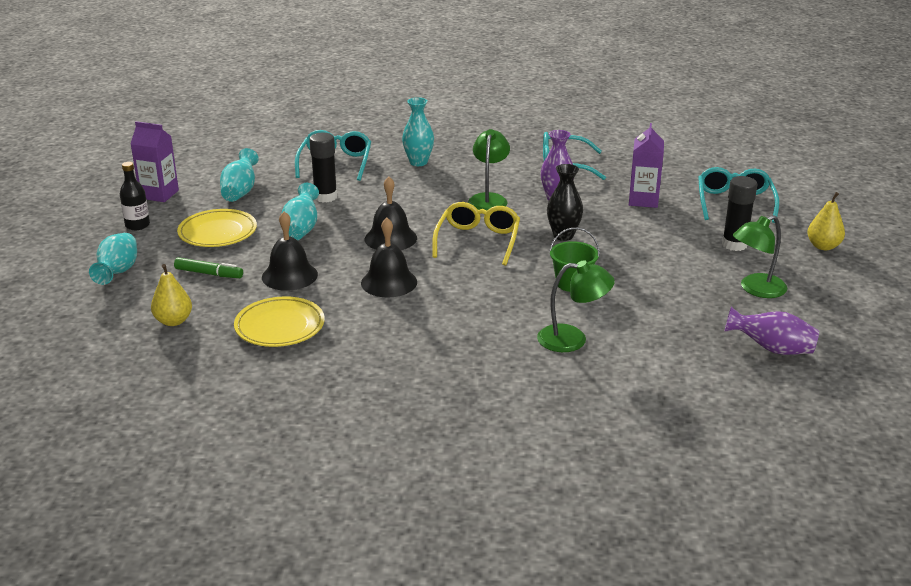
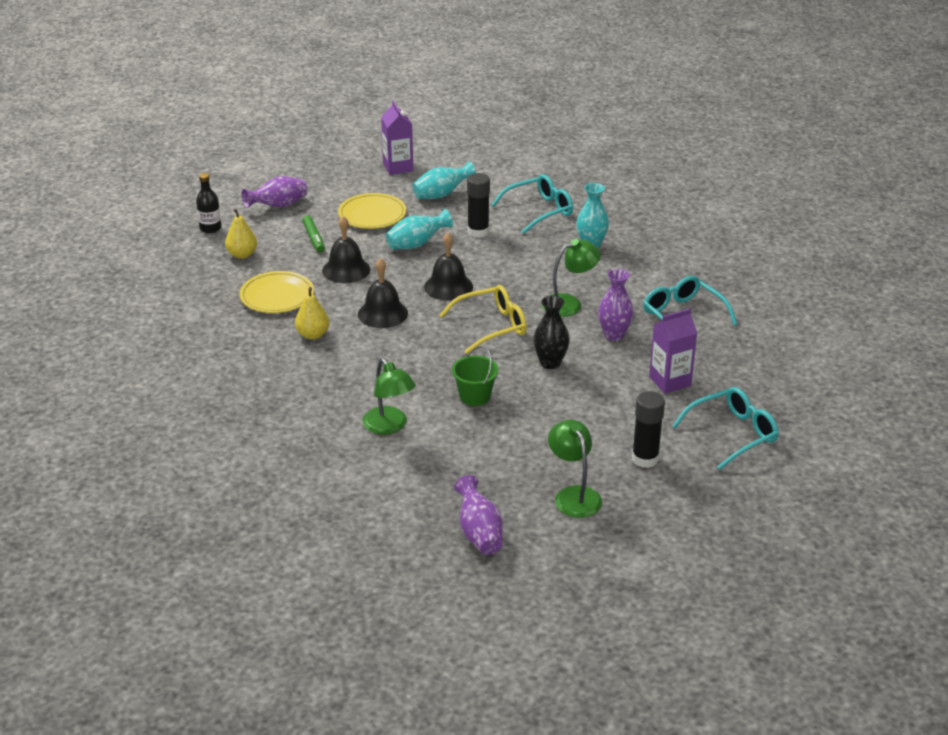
camera: 55 degrees right, 5 degrees up
(118, 272) = (278, 206): turquoise vase -> purple vase
(137, 225) = (346, 181): black bottle -> black bottle (210, 228)
(756, 289) = (574, 495): green lamp -> green lamp turned 45 degrees clockwise
(823, 246) = (706, 513): yellow pear -> yellow pear (313, 335)

